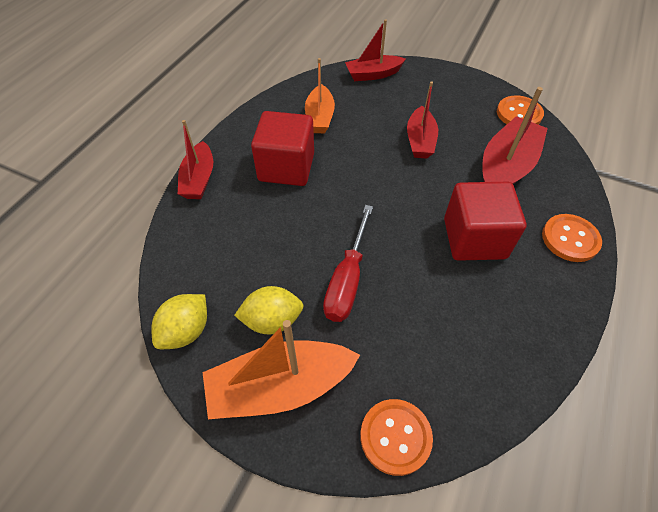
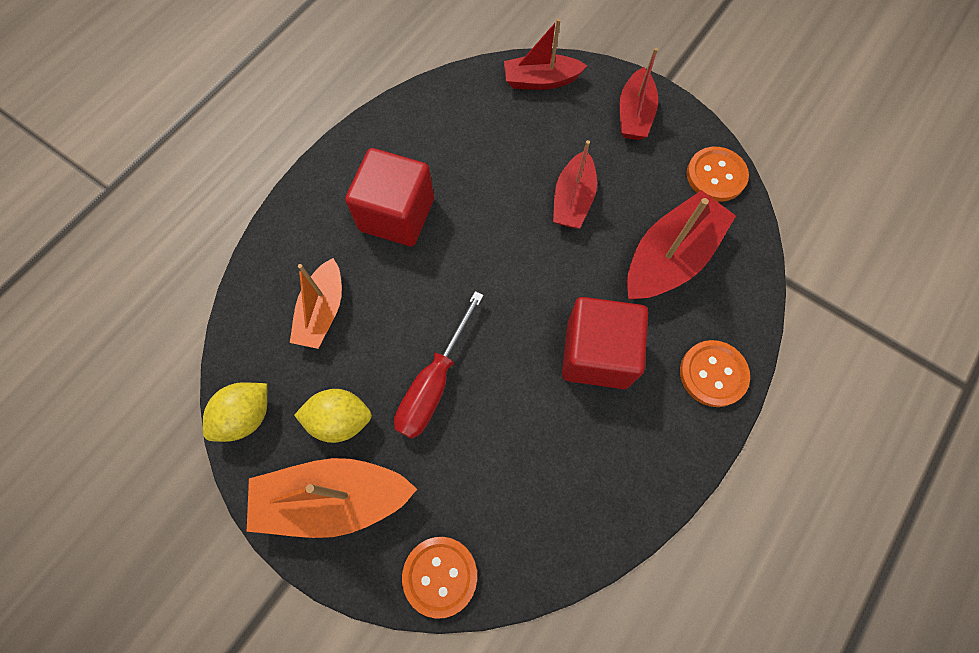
camera: 10 degrees right, 15 degrees up
(199, 179) = (289, 216): red boat -> red boat (634, 114)
(319, 117) = (454, 142): orange boat -> orange boat (322, 311)

